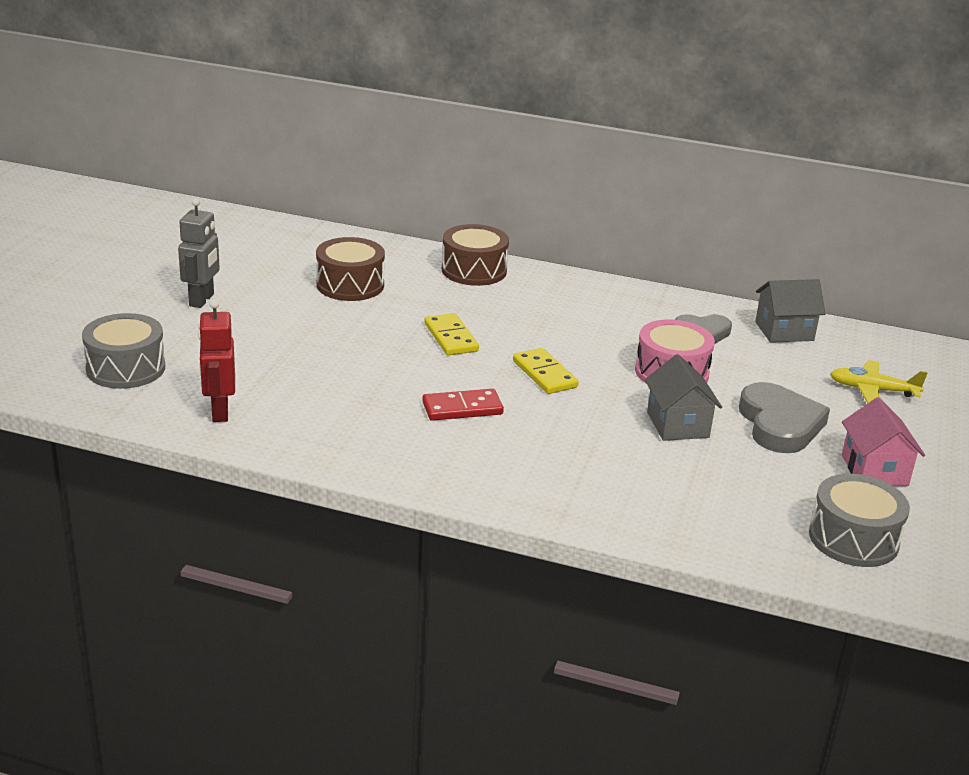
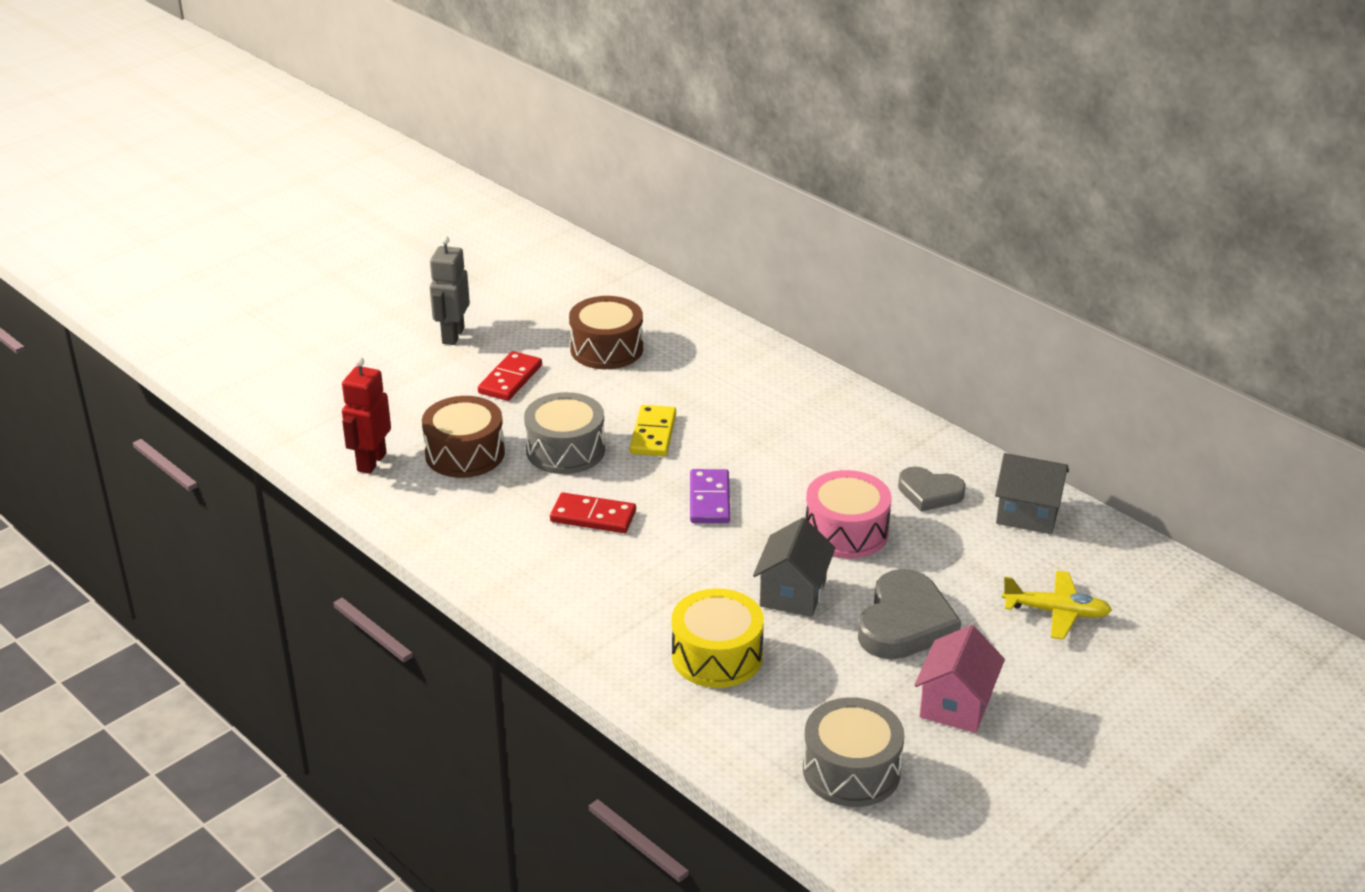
camera: 30 degrees right, 5 degrees up
(126, 368) = (328, 395): grey drum -> grey drum (565, 450)
(202, 300) = (452, 335): grey robot -> grey robot turned 150 degrees clockwise
(287, 322) = (510, 379): none -> red domino
(474, 270) = (749, 359): brown drum -> brown drum (465, 454)
(544, 374) = (709, 499): yellow domino -> purple domino
(668, 485) = (717, 656): none -> yellow drum
(872, 390) = (1057, 612): yellow plane -> yellow plane turned 150 degrees clockwise

